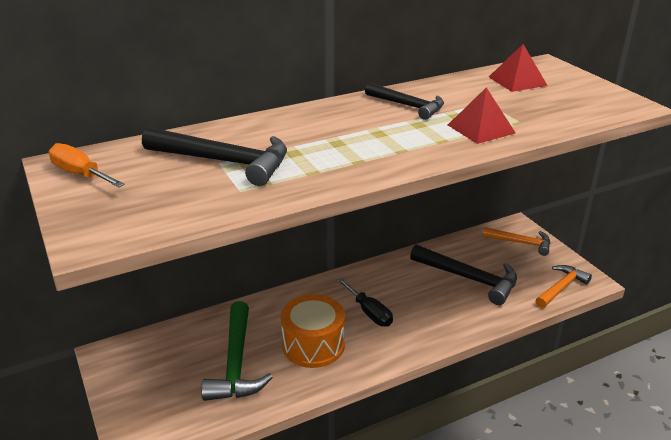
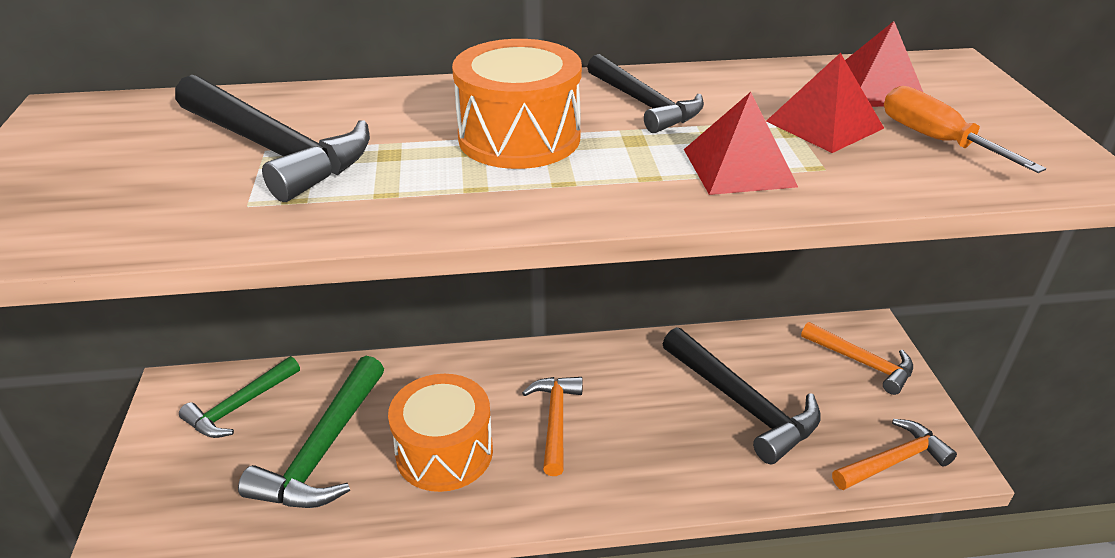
camera: 20 degrees right, 5 degrees up
(80, 174) = (68, 132): orange screwdriver -> orange screwdriver (936, 140)
(161, 353) = (240, 406): none -> green hammer
(357, 133) = (519, 137): none -> orange drum
(369, 312) = (555, 421): black screwdriver -> orange hammer
(505, 102) = (824, 124): none -> red pyramid

